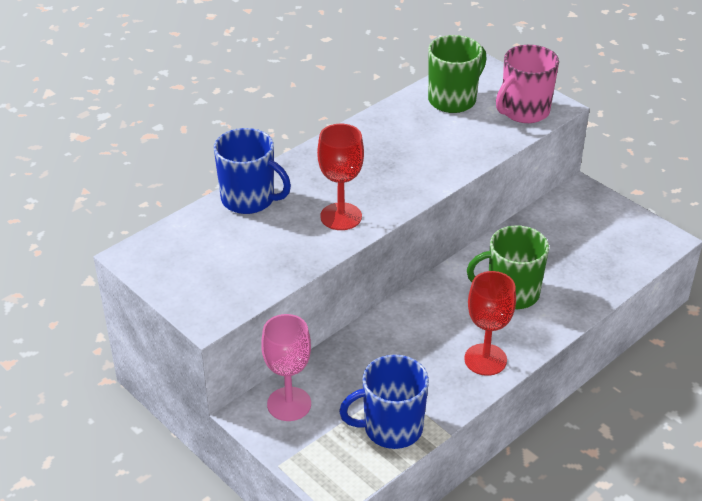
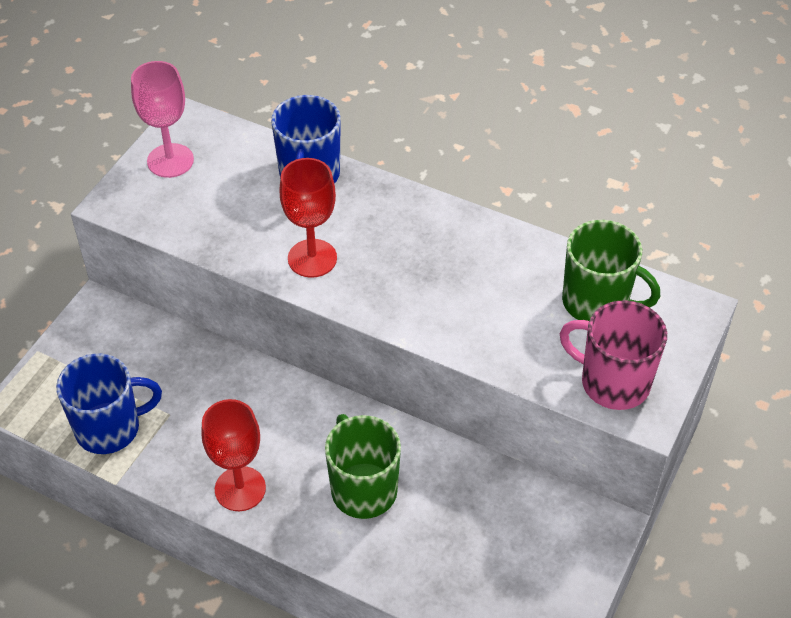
camera: 70 degrees right, 10 degrees up
(289, 404) = (119, 334): pink goblet -> pink goblet (170, 160)
(391, 428) = (110, 428): blue mug -> blue mug turned 105 degrees clockwise

